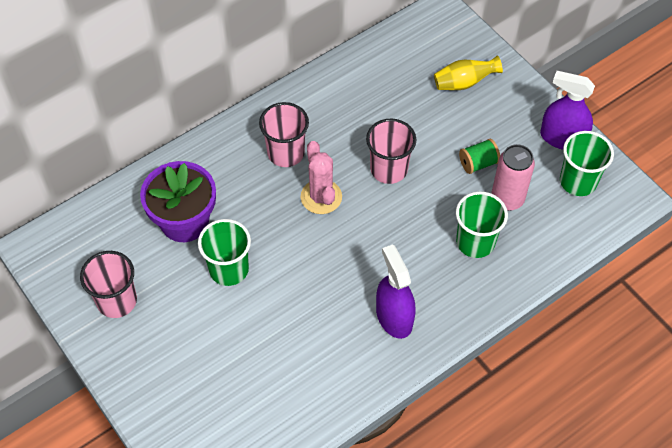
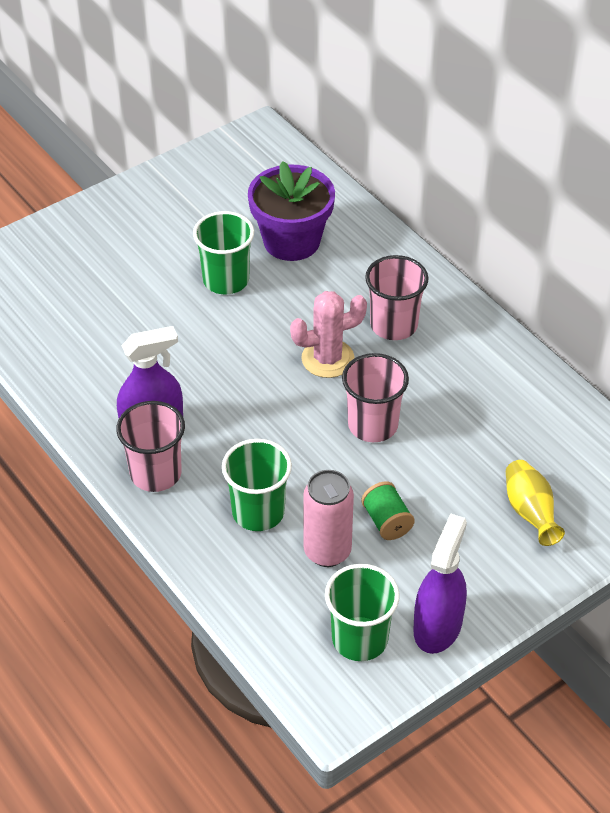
camera: 90 degrees right, 10 degrees down
(117, 301) = (190, 195): pink cup -> pink cup (155, 473)

